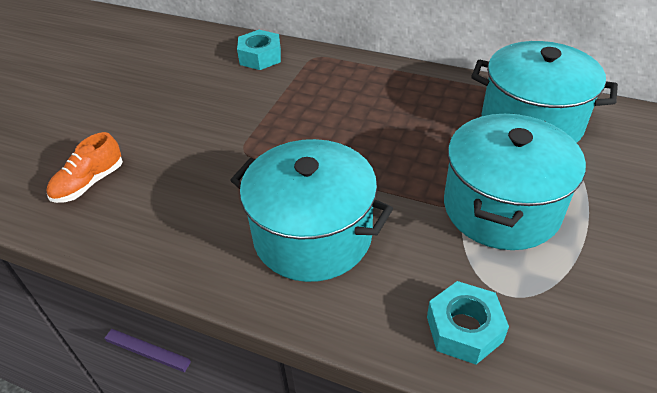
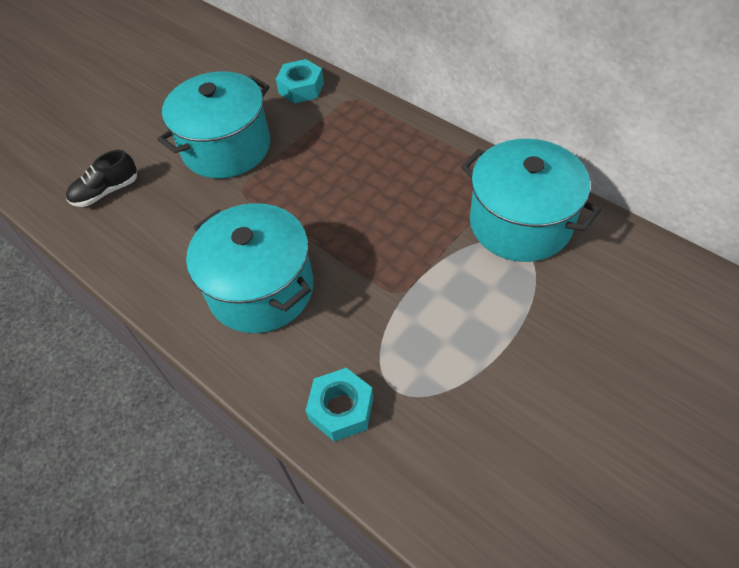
camera: 20 degrees right, 10 degrees up
(89, 183) = (106, 191): orange shoe -> black shoe
(501, 207) = (438, 306): turquoise pot -> turquoise pot (227, 147)

